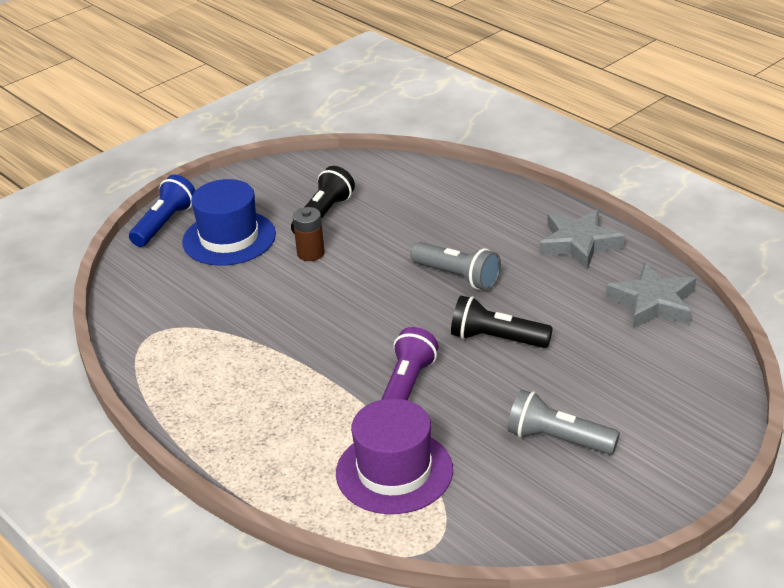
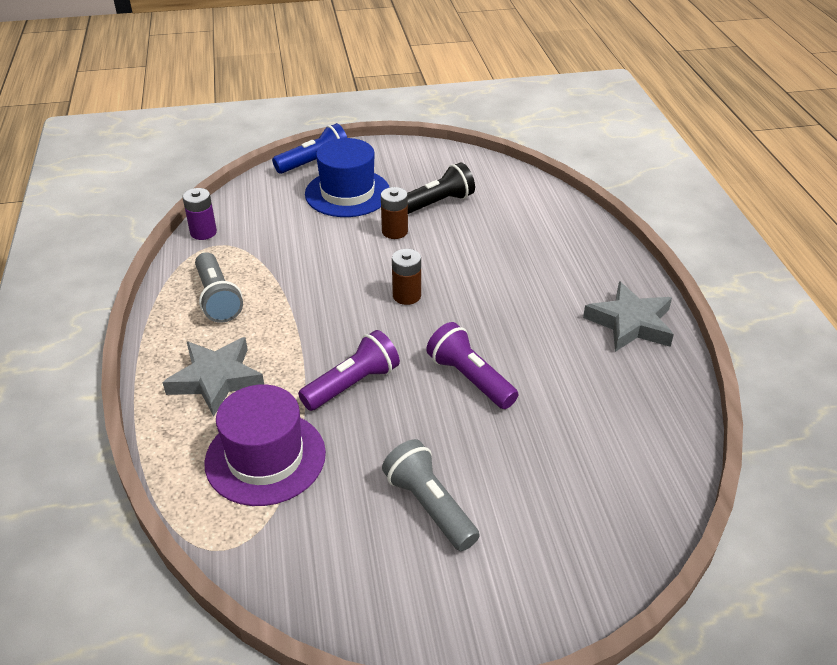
camera: 30 degrees right, 5 degrees up
(125, 329) = (203, 232): none -> purple battery
(378, 300) = (406, 296): none -> brown battery
(457, 276) = (492, 304): grey flashlight -> grey flashlight (217, 298)
(497, 339) = (470, 379): black flashlight -> purple flashlight
(653, 303) = (649, 414): grey star -> grey star (216, 379)

